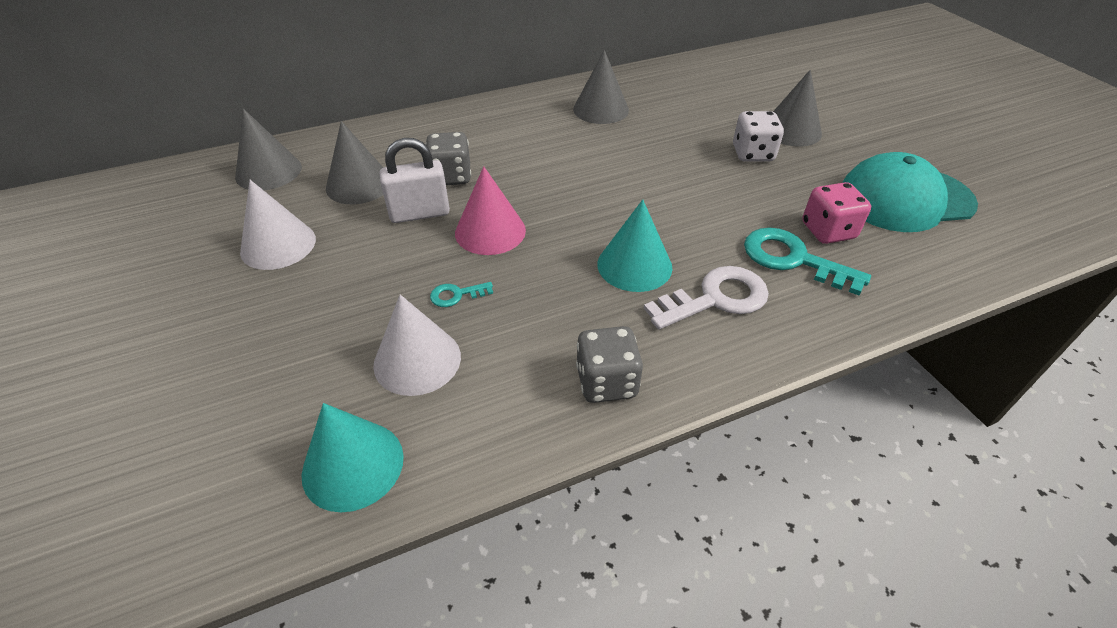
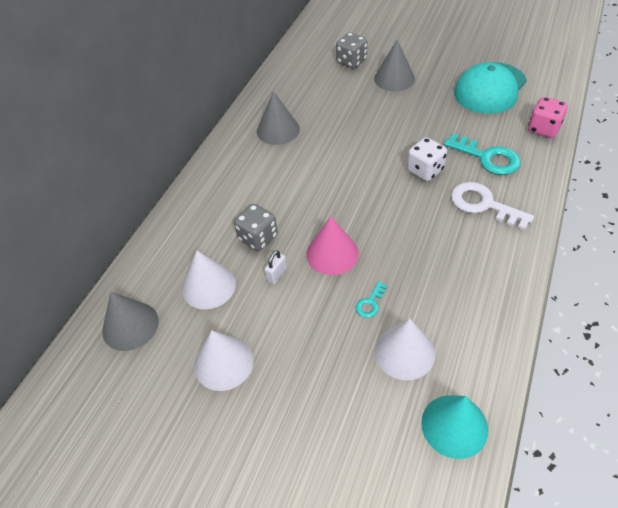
camera: 40 degrees left, 5 degrees up
(359, 184) = (209, 286): grey cone -> white cone
(419, 213) = (277, 274): white padlock -> white padlock, size x0.53
(606, 382) = (497, 285): grey dice -> grey dice (351, 61)
(634, 265) = (428, 215): turquoise cone -> none
(715, 298) = (483, 205): white key -> white key turned 75 degrees counterclockwise
(752, 154) = (395, 107): white dice -> white dice (425, 170)
(793, 259) = (487, 157): turquoise key -> turquoise key turned 135 degrees counterclockwise
(828, 231) = (482, 130): pink dice -> pink dice (543, 129)

